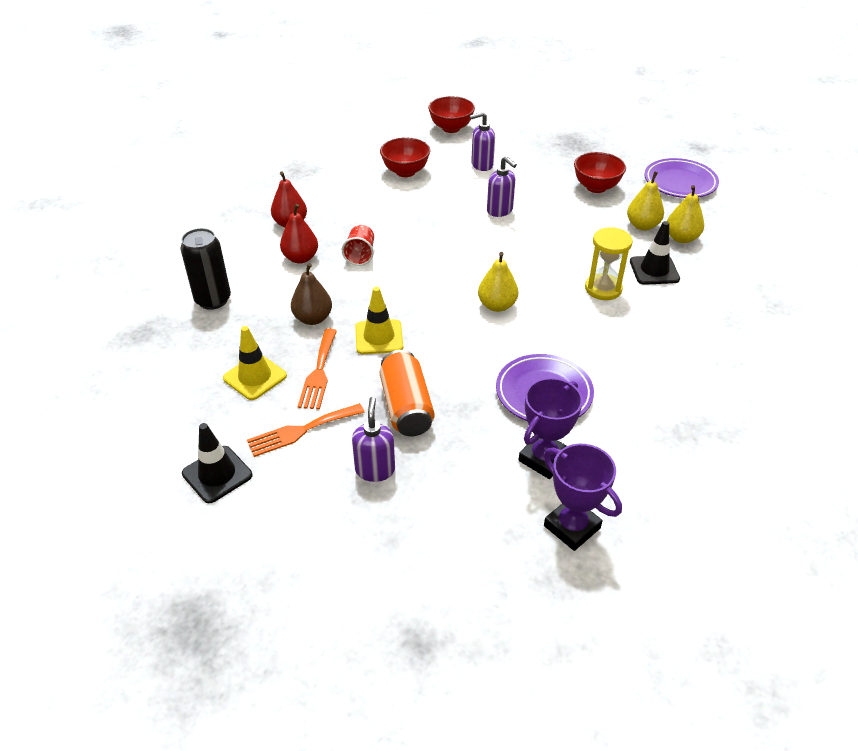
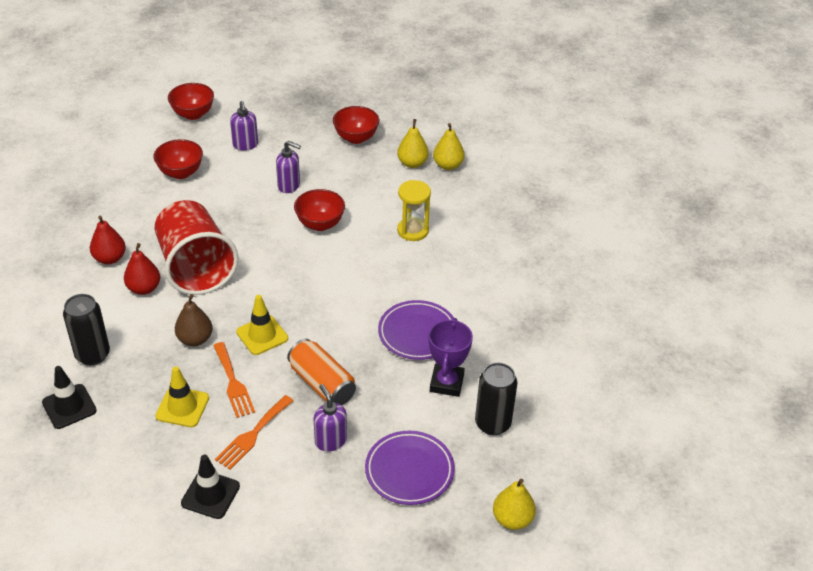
camera: 30 degrees left, 0 degrees up
(360, 255) = (195, 267): red cup -> red cup, size x2.43
(481, 165) = (245, 145): purple soap dispenser -> purple soap dispenser turned 60 degrees counterclockwise
(497, 305) = (339, 274): yellow pear -> yellow pear (512, 519)
(508, 253) = (320, 224): none -> red bowl
(572, 527) = (492, 424): purple trophy -> black can
(654, 270) = (442, 201): black traffic cone -> black traffic cone (69, 406)
(680, 182) = (420, 113): purple plate -> purple plate (409, 471)

